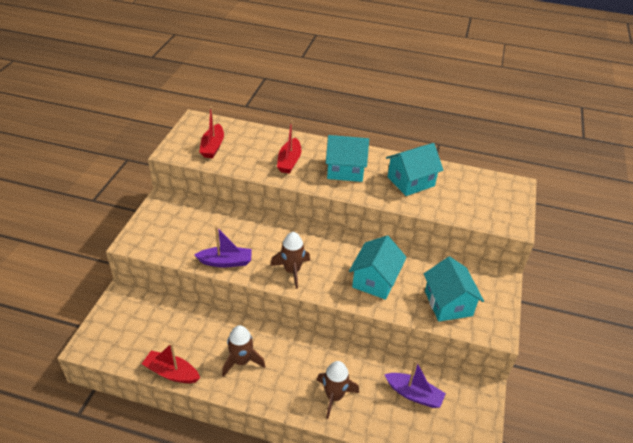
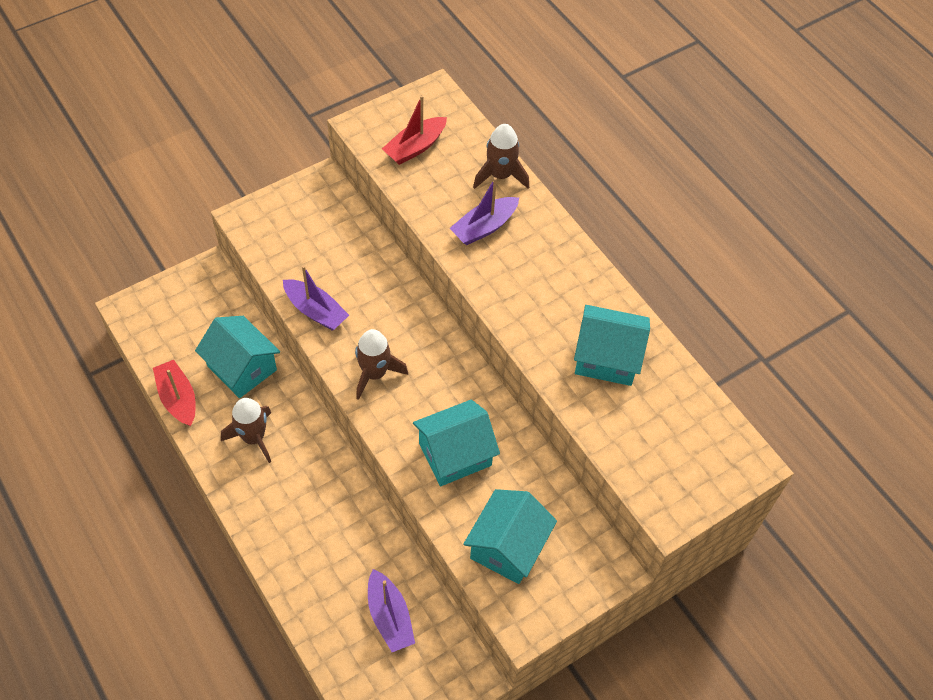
camera: 40 degrees right, 15 degrees up
(289, 161) = (484, 227): red boat -> purple boat
(334, 396) = (305, 550): brown rocket -> brown rocket (500, 175)
(345, 170) = (540, 285): turquoise house -> turquoise house (242, 368)

